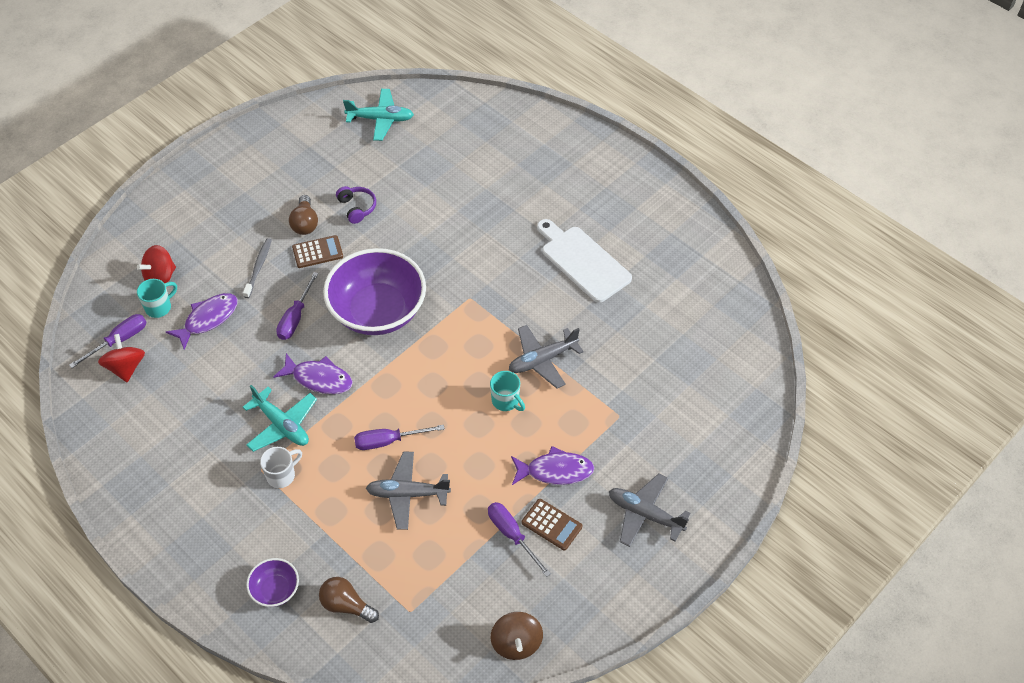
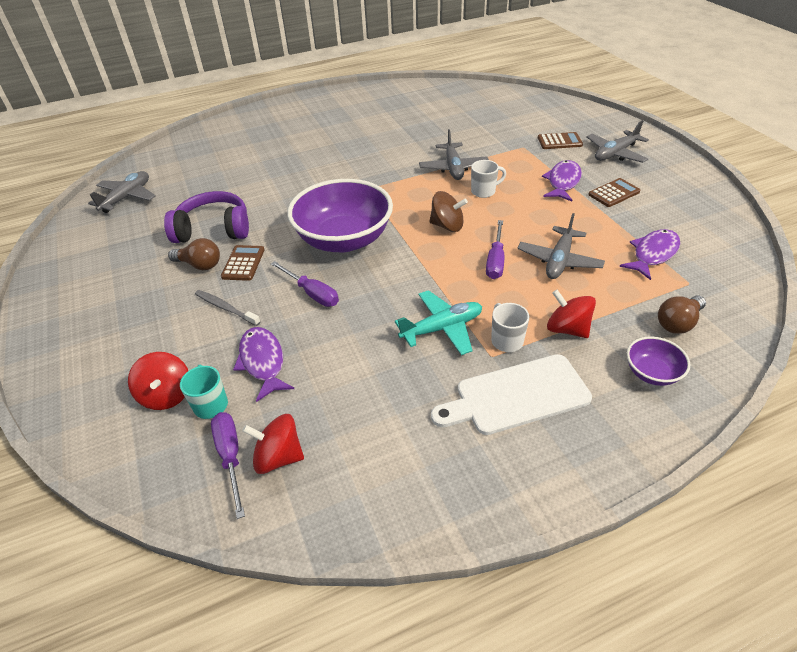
camera: 65 degrees left, 10 degrees down
(310, 518) = (567, 329): none -> red spinning top
(319, 379) = (399, 291): purple fish -> purple fish (653, 254)
(357, 207) = (214, 229): purple headphones -> purple headphones, size x1.86
(380, 119) = (127, 197): turquoise plane -> grey plane
(506, 401) = (484, 191): turquoise mug -> white mug
(512, 535) = (619, 213): purple screwdriver -> none
(516, 643) = (727, 231): brown spinning top -> brown spinning top (447, 226)
(583, 261) = (372, 134): white cutting board -> white cutting board (516, 396)
(649, 450) = (559, 141): none -> brown calculator

